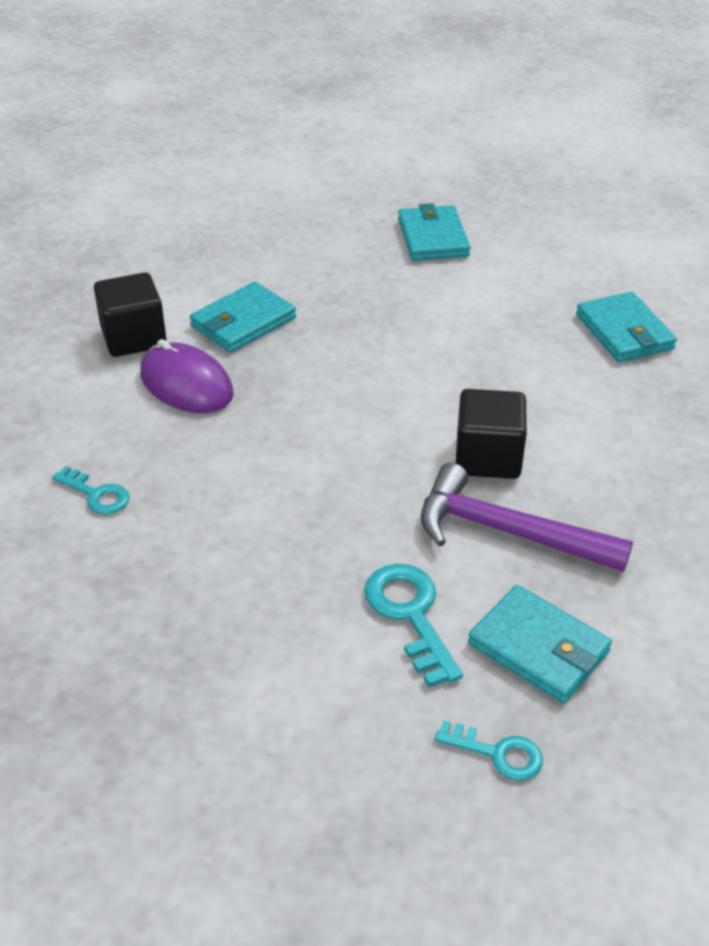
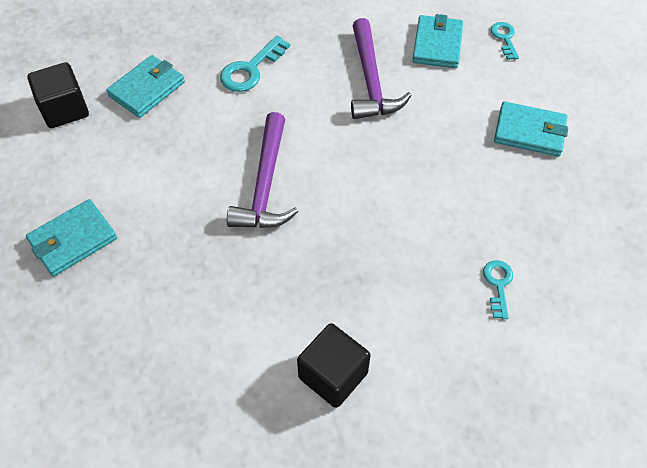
camera: 120 degrees left, 15 degrees up
(186, 384) = (361, 302): purple mouse -> none
(243, 322) = (265, 309): turquoise wallet -> turquoise wallet (529, 132)
(399, 373) = (265, 184): none -> purple hammer
(410, 615) = (458, 95): turquoise key -> turquoise key (251, 69)
(488, 457) = (318, 109): black cube -> black cube (65, 109)

